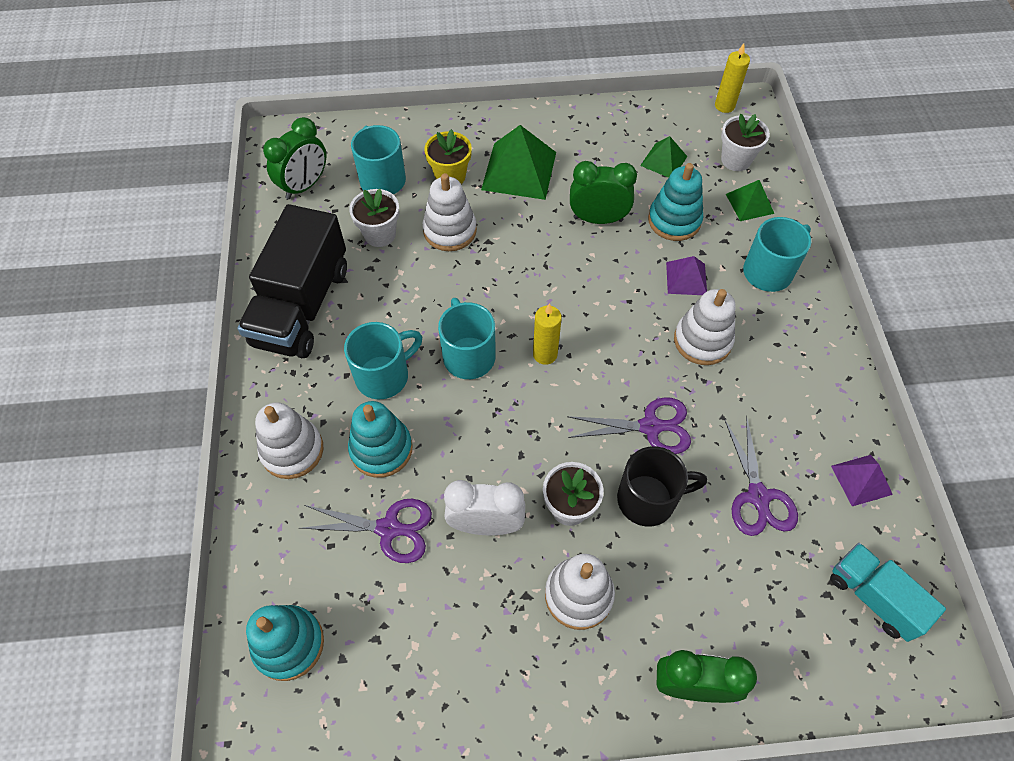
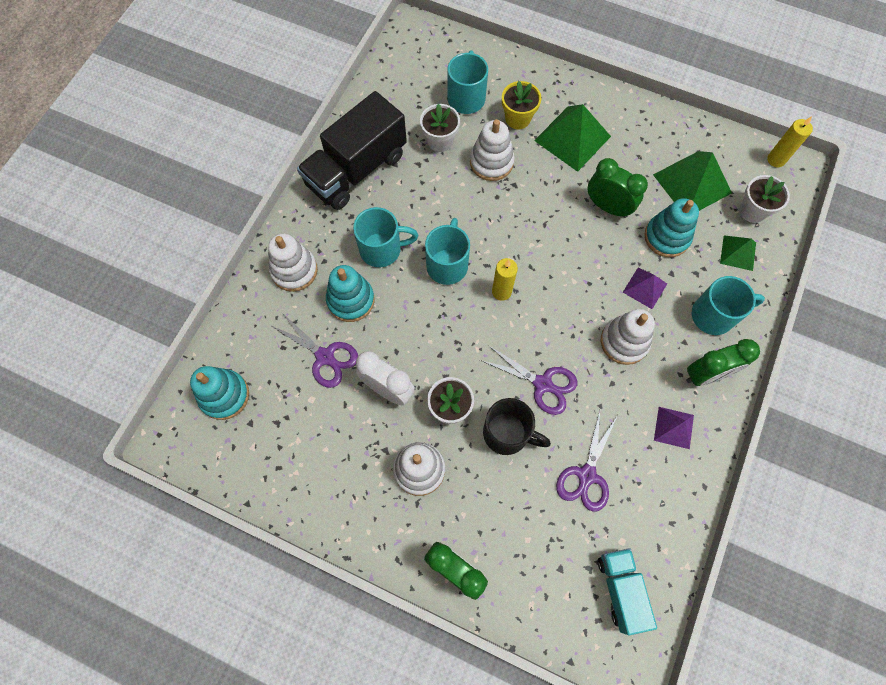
camera: 30 degrees right, 10 degrees up
(304, 186) = (409, 77): green clock -> green clock (706, 374)
(663, 161) = (692, 183): green pyramid -> green pyramid, size x1.80
(861, 480) = (672, 507): purple pyramid -> purple pyramid (674, 427)

